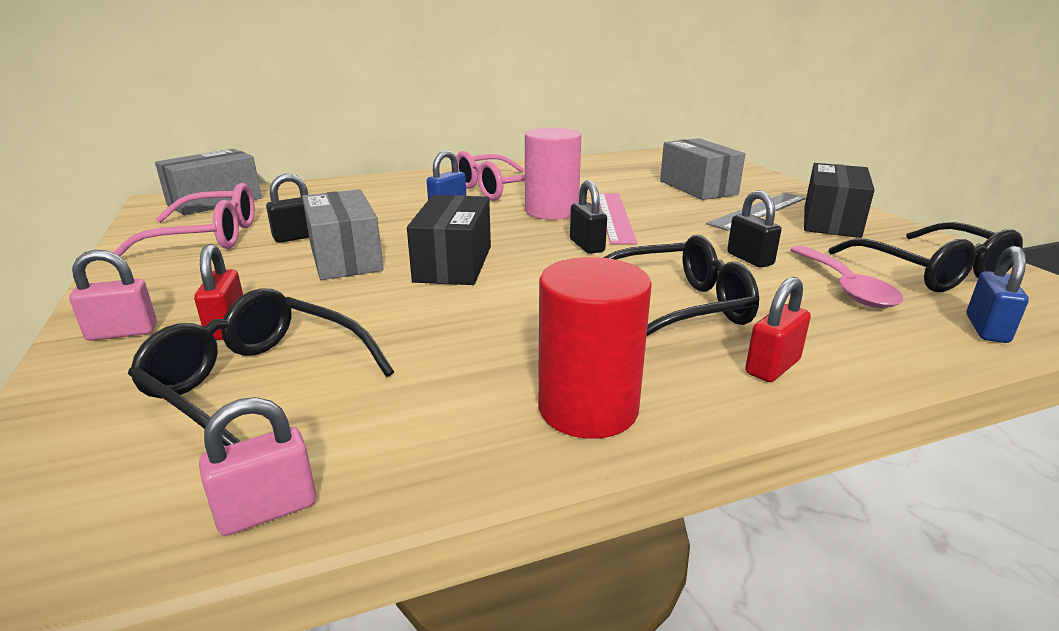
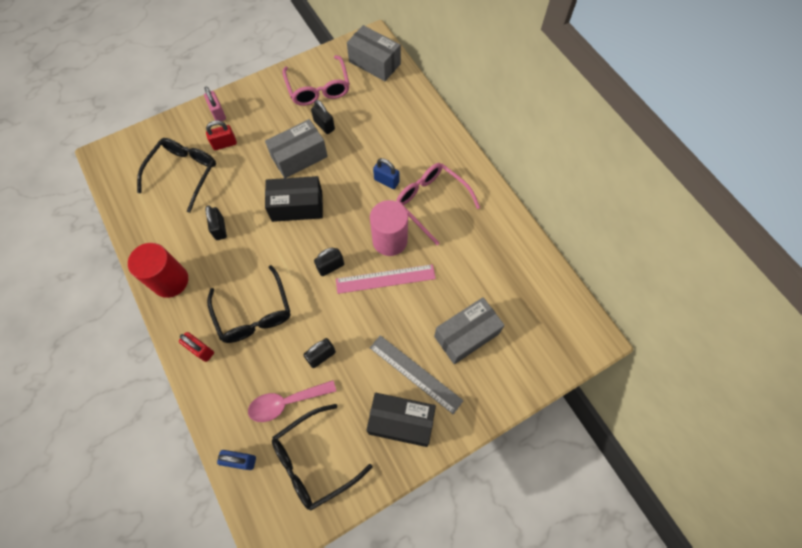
camera: 80 degrees right, 40 degrees up
(267, 510) = (122, 204): pink padlock -> none
(462, 338) = (220, 229): none -> black padlock

